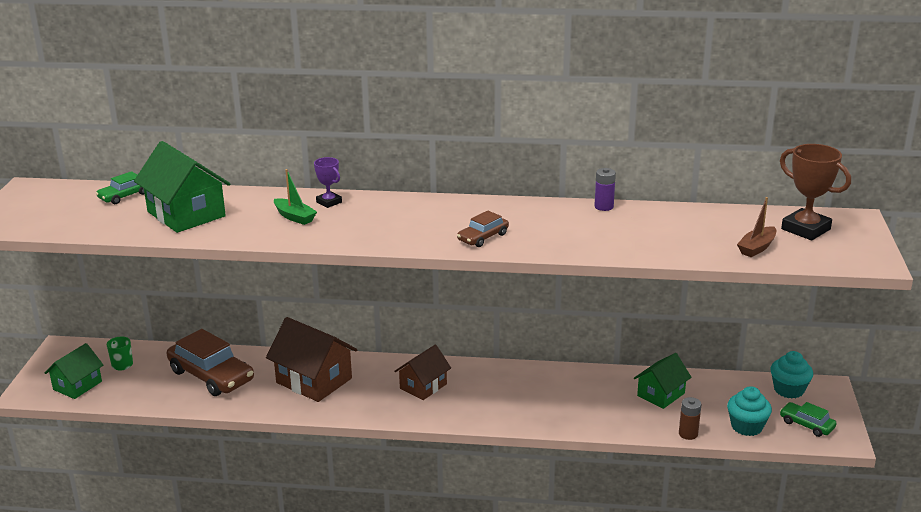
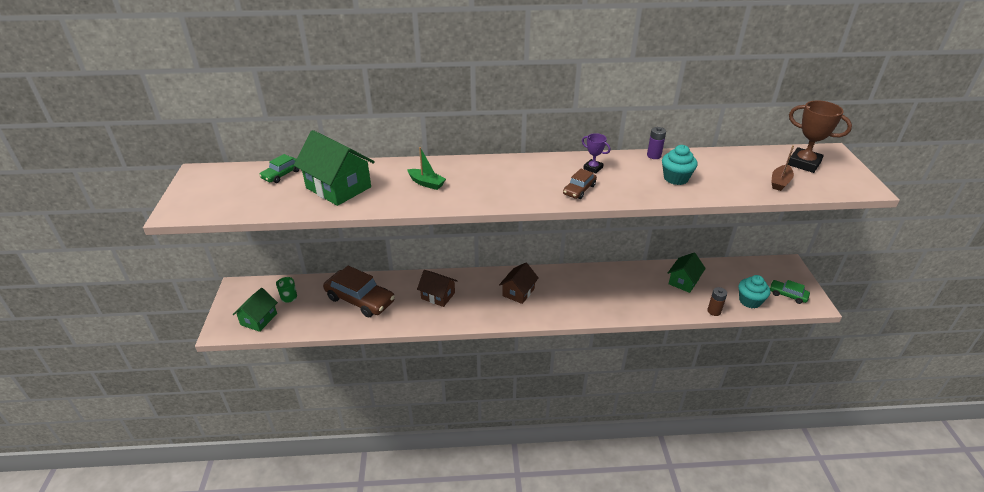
camera: 10 degrees left, 10 degrees up
(314, 380) = (438, 295): brown house -> brown house, size x0.62
(329, 202) = (448, 167): purple trophy -> purple trophy (593, 168)
(788, 390) = (765, 269): turquoise cupcake -> turquoise cupcake (676, 178)

